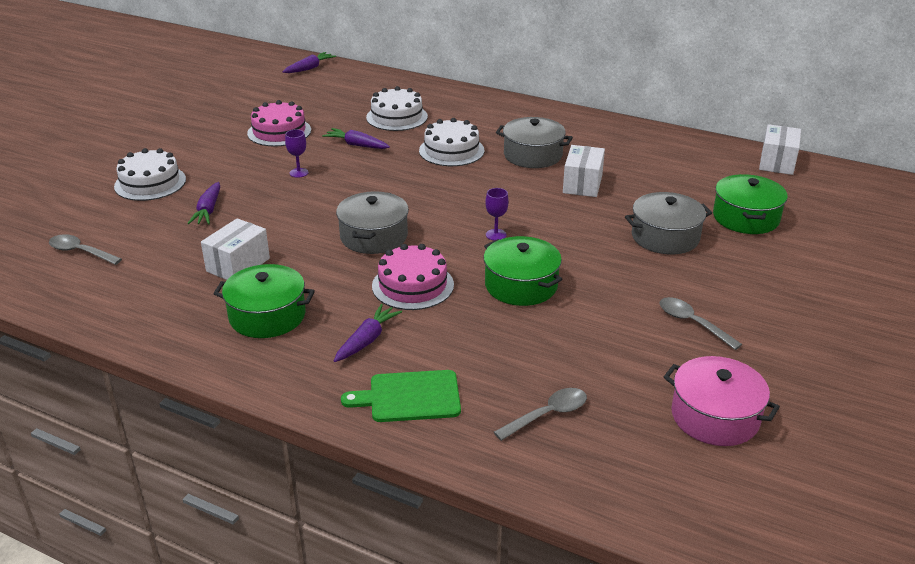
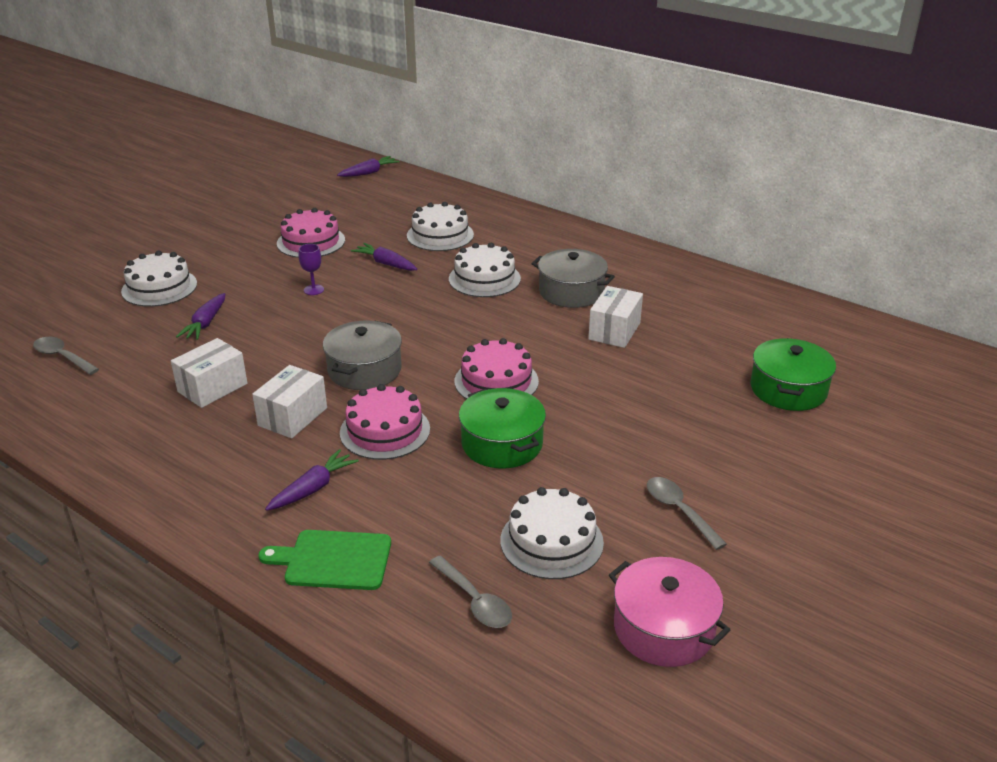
camera: 10 degrees right, 0 degrees up
(267, 316) = (220, 449): green pot -> none
(496, 235) = (496, 381): purple goblet -> pink cake
(547, 415) = (474, 601): grey spoon -> grey spoon turned 75 degrees clockwise
(594, 359) = (551, 541): none -> white cake
(665, 237) = (685, 403): grey pot -> none
(777, 162) = (850, 325): white box -> white box (293, 417)

